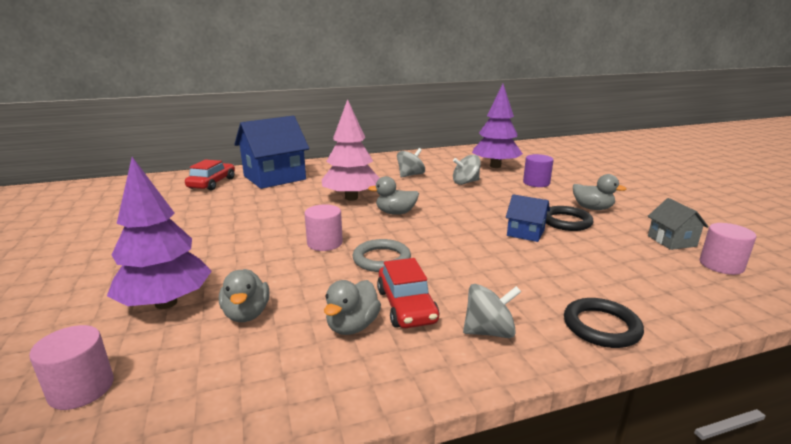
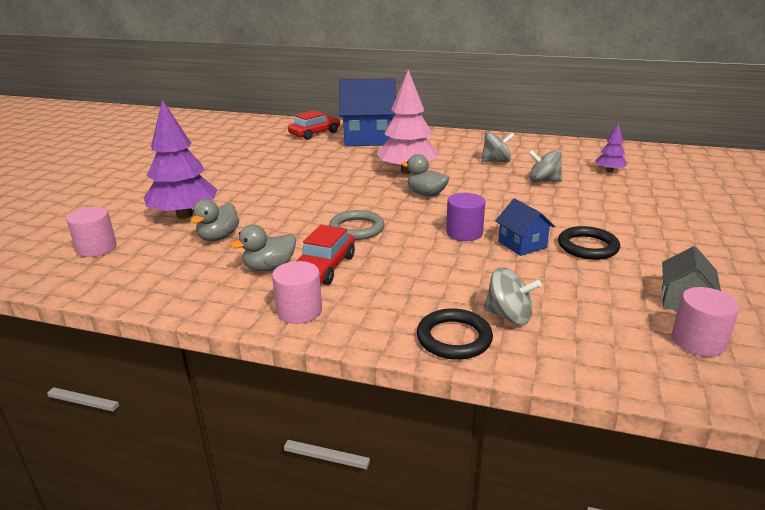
camera: 35 degrees right, 5 degrees up
(324, 243) = (332, 204): pink cylinder -> pink cylinder (299, 311)
(489, 331) = (356, 306): grey spinning top -> grey spinning top (509, 316)
(495, 166) = (609, 171): purple tree -> purple tree, size x0.49
(536, 183) = (627, 200): purple cylinder -> purple cylinder (464, 233)
(592, 208) = (647, 242): grey duck -> none

